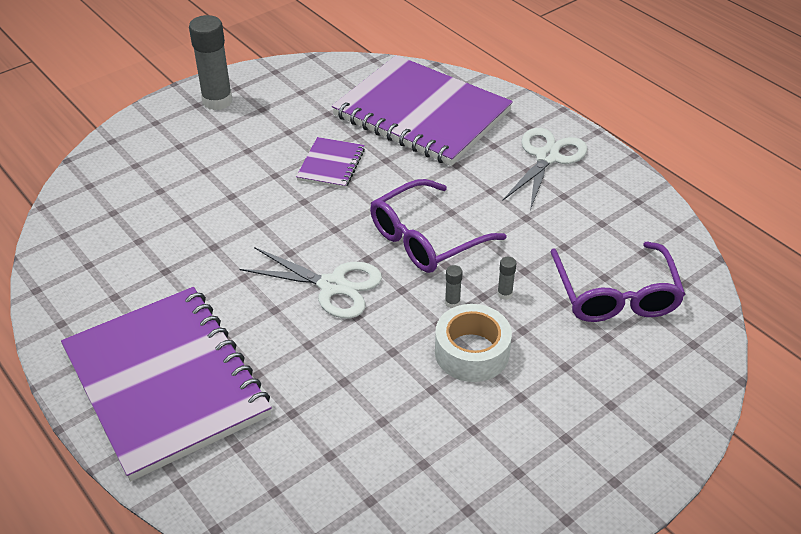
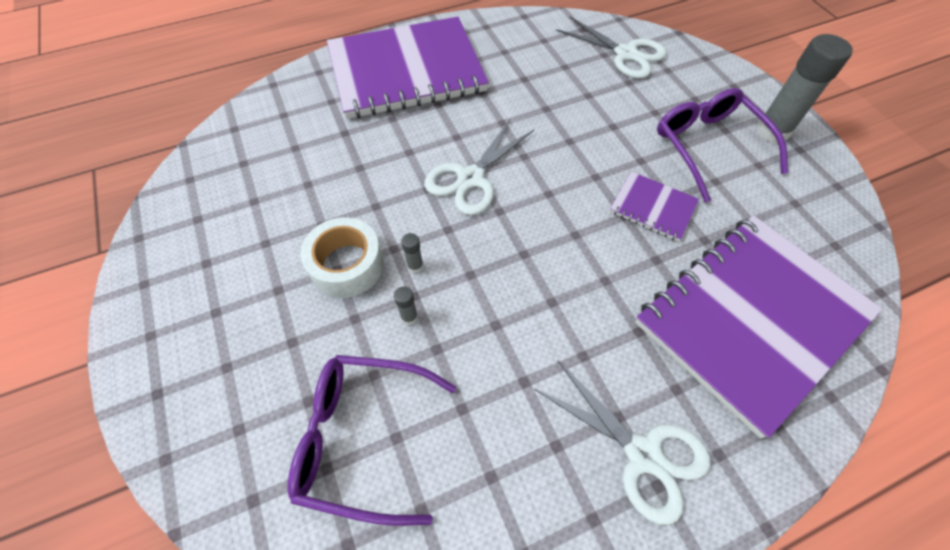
camera: 105 degrees right, 15 degrees up
(110, 196) = (625, 54): none -> white scissors
(427, 238) = (514, 267): purple glasses -> purple glasses (709, 147)

